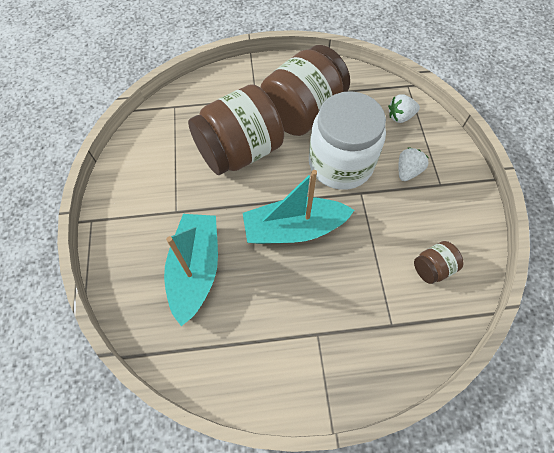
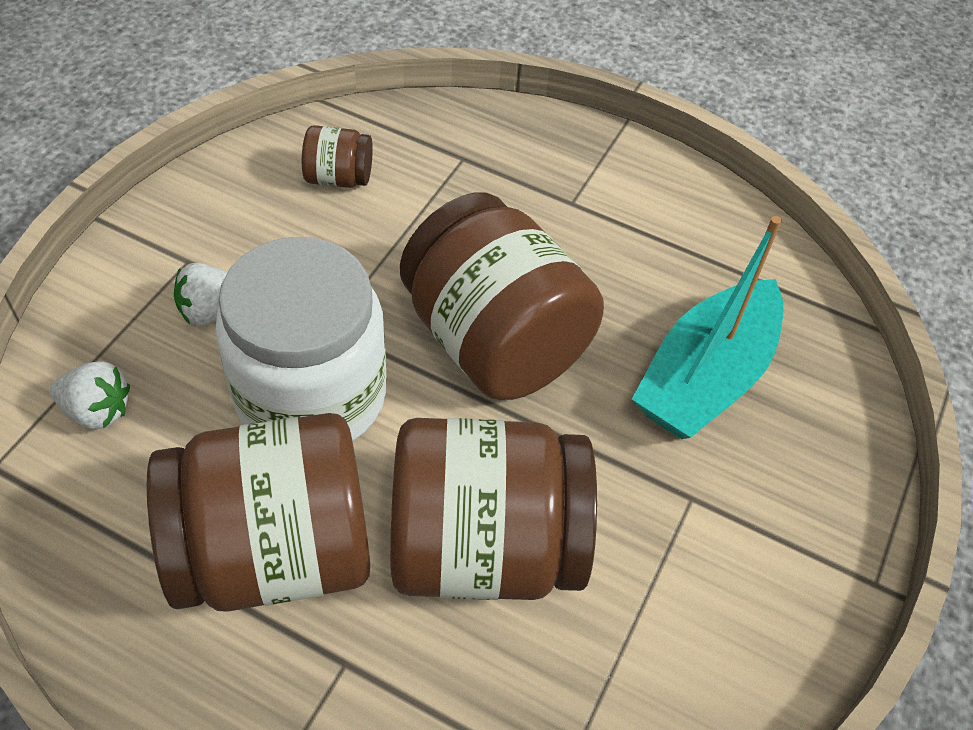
camera: 150 degrees left, 10 degrees down
(294, 229) = (494, 341): turquoise boat -> brown jar

